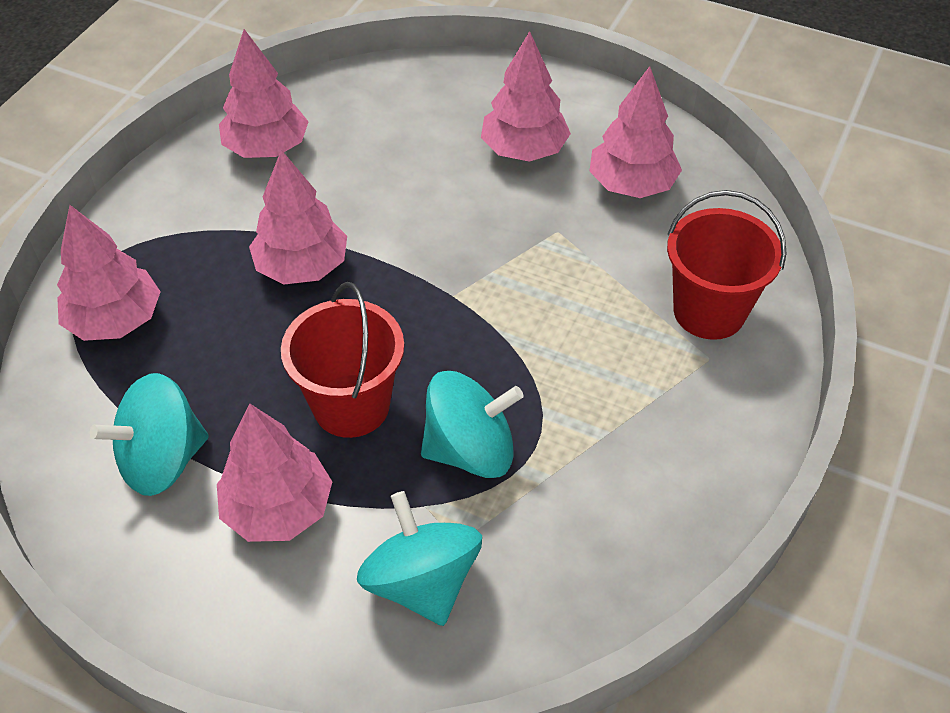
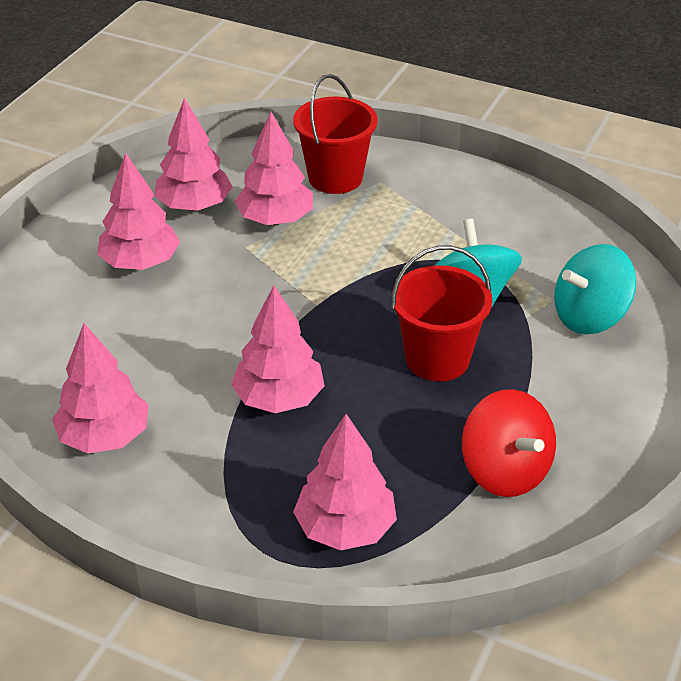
camera: 90 degrees left, 10 degrees down
(162, 460) = (505, 471): turquoise spinning top -> red spinning top
(278, 508) = (542, 395): pink tree -> pink tree (275, 219)

